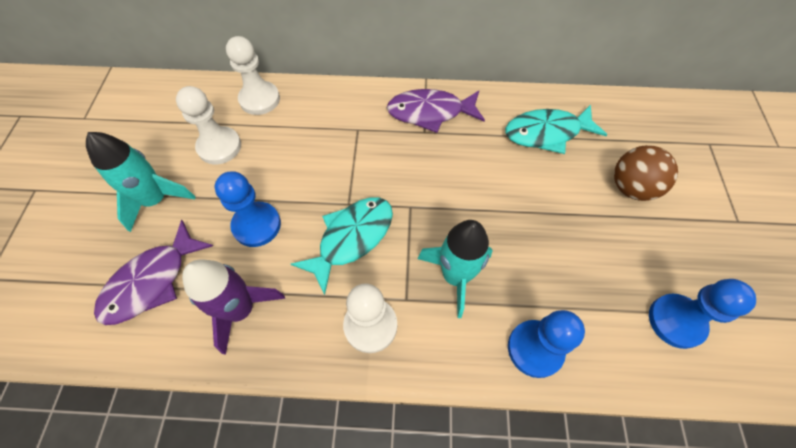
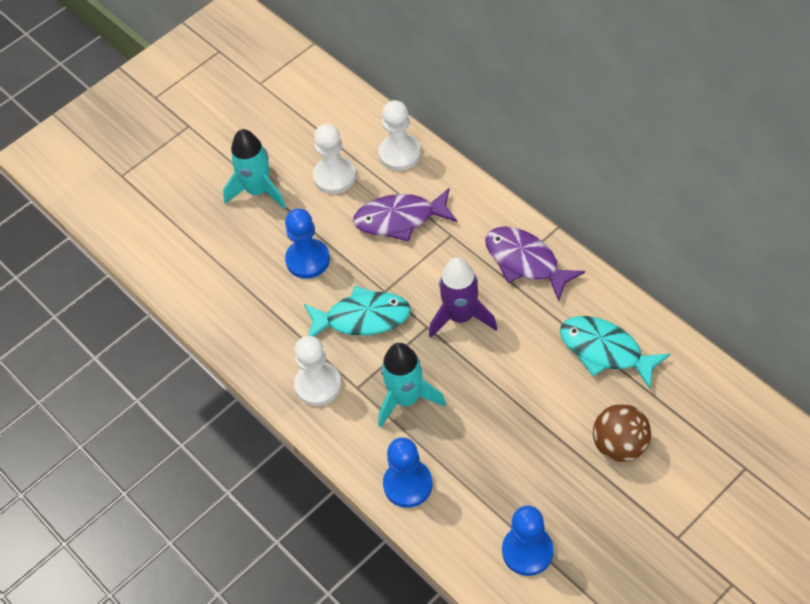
camera: 50 degrees right, 5 degrees down
(152, 281) = (212, 251): purple fish -> purple fish (400, 219)
(241, 310) = (249, 311): purple rocket -> purple rocket (461, 317)

